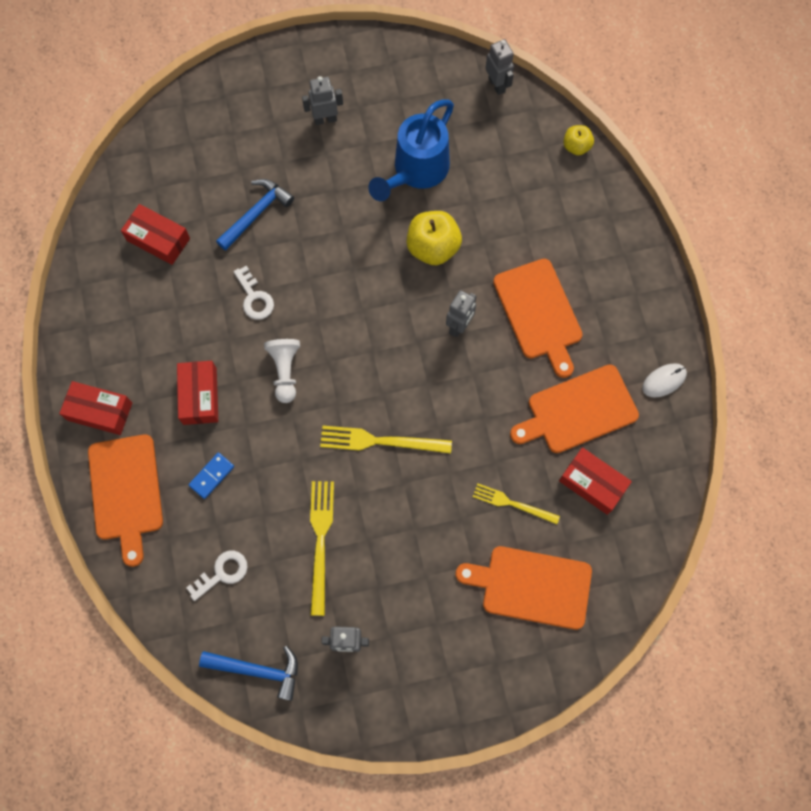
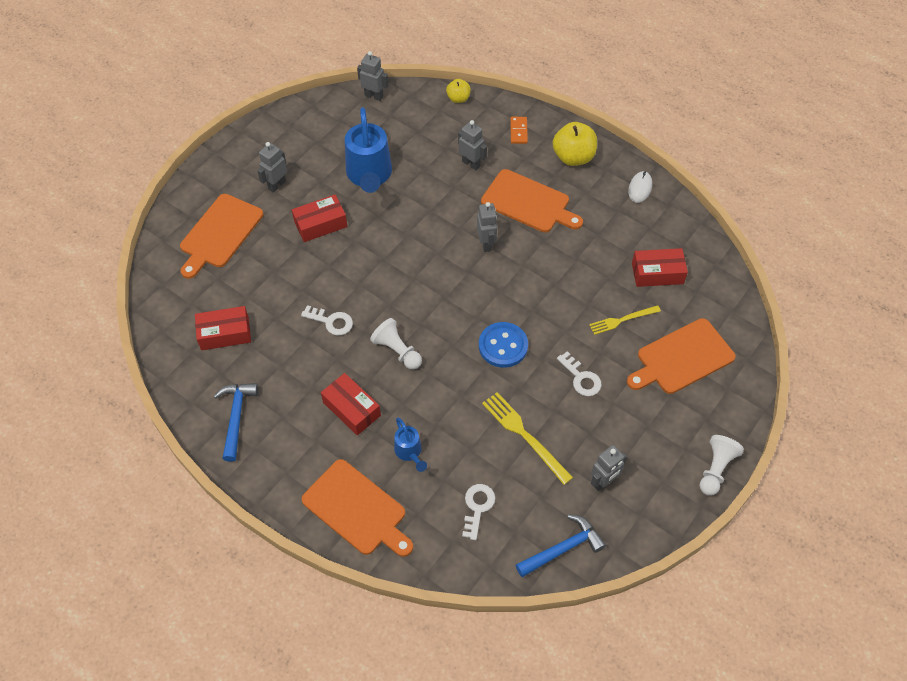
camera: 40 degrees left, 15 degrees down
(99, 411) = (286, 472): red box -> red box (320, 224)
(211, 476) = (409, 452): blue domino -> blue watering can
(256, 213) = (282, 270): blue hammer -> blue hammer (236, 417)
(380, 441) = (503, 346): yellow fork -> blue button
(420, 529) = (581, 378): none -> white key
(433, 247) = (424, 211): yellow apple -> yellow apple (573, 157)
(457, 715) = (715, 469): none -> white pawn
(523, 229) = (471, 164): none -> grey robot
(578, 411) = (607, 239): orange cutting board -> orange cutting board (220, 233)
(602, 227) = (518, 131): none -> orange domino

